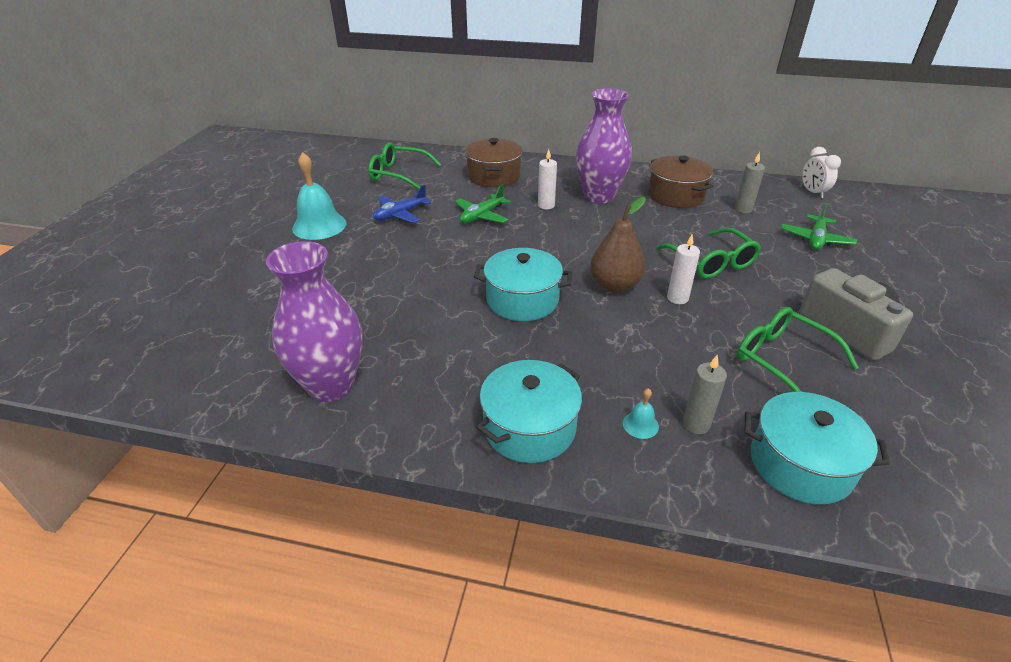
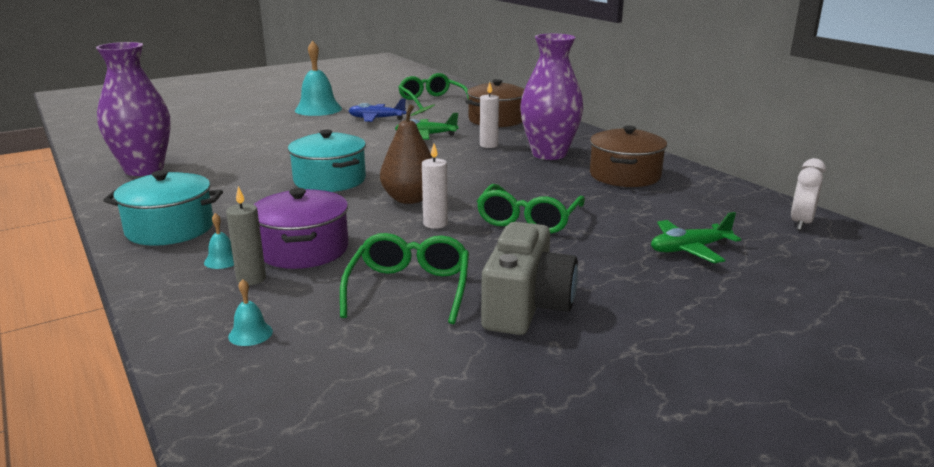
camera: 45 degrees right, 15 degrees down
(662, 375) = (303, 250): none -> purple pot
(743, 209) = (669, 205): grey candle -> none
(800, 464) = (250, 334): turquoise pot -> turquoise bell

